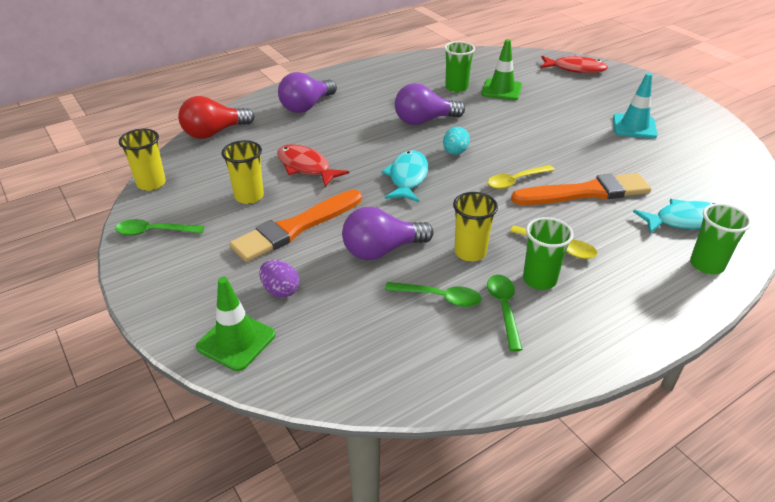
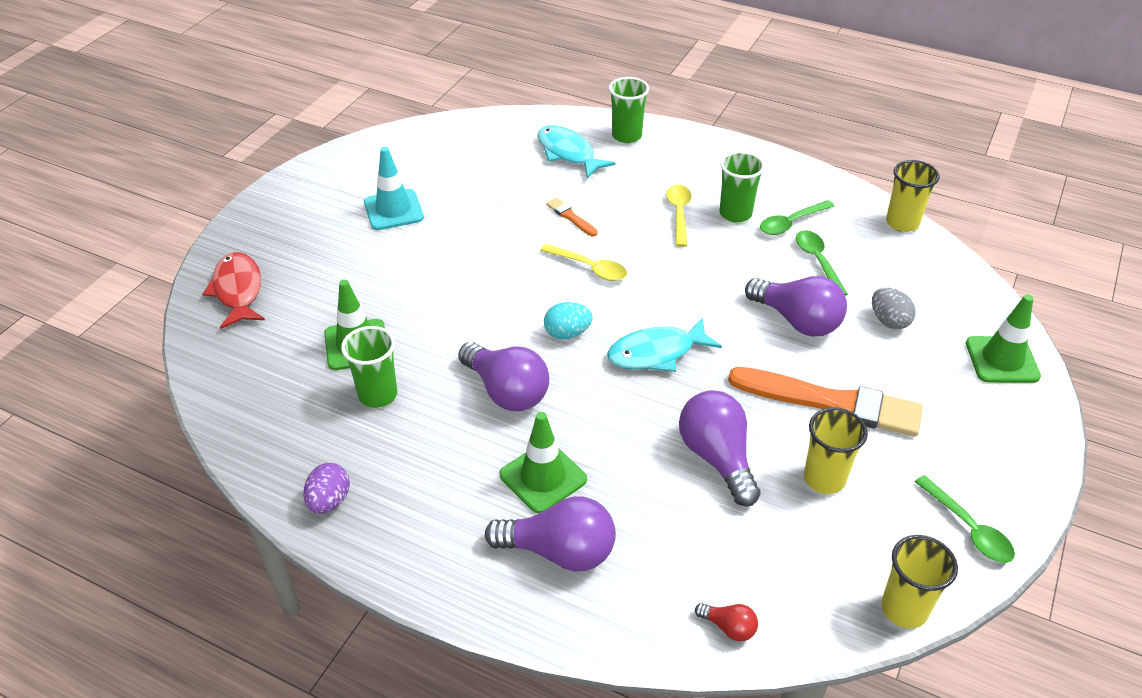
camera: 120 degrees left, 5 degrees up
(214, 133) = (729, 627): red light bulb -> red light bulb, size x0.47
(280, 290) = (921, 364): purple egg -> purple egg (329, 501)
(306, 167) = (717, 458): red fish -> purple light bulb
(337, 299) = (889, 321): none -> grey egg
(354, 114) = (543, 477): none -> green traffic cone
(470, 252) = (740, 263): yellow cup -> yellow cup (902, 223)
(585, 192) = (571, 217): orange brush -> orange brush, size x0.43

